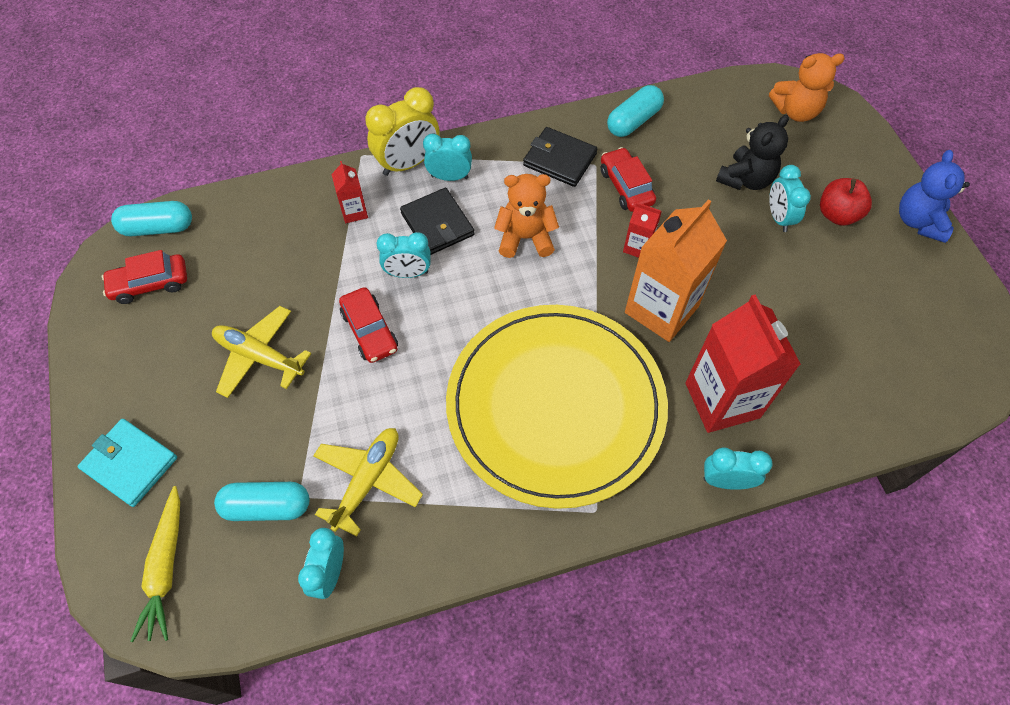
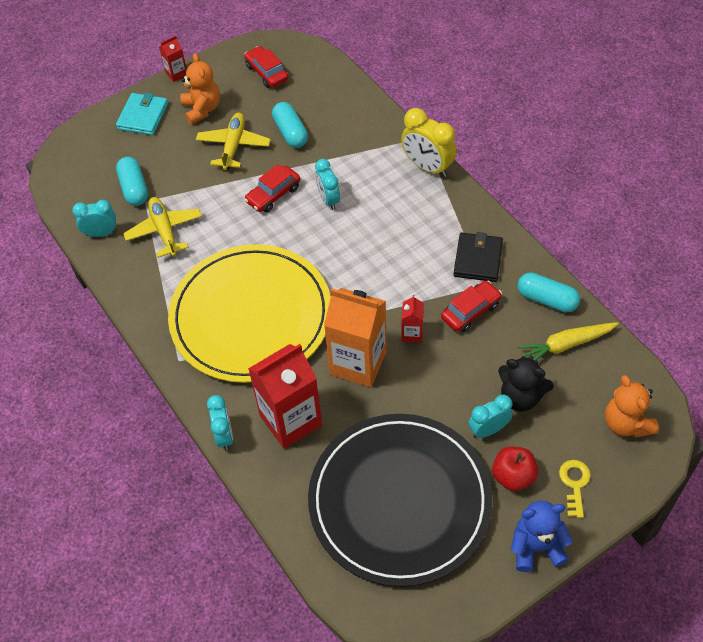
camera: 75 degrees right, 5 degrees down
(158, 228) = (311, 58): turquoise capsule -> turquoise capsule (290, 132)
(166, 568) = (86, 158): yellow carrot -> yellow carrot (566, 345)
(354, 212) = (369, 152): red carton -> red carton (176, 74)
(368, 481) = (164, 231): yellow plane -> yellow plane turned 120 degrees counterclockwise
(437, 224) = (378, 202): black wallet -> none
(449, 177) = (426, 195): turquoise clock -> none
(525, 238) = (389, 259): orange teddy bear -> orange teddy bear (202, 109)
(849, 320) = (399, 501): none -> black plate
(854, 170) = (574, 484): none -> yellow key

